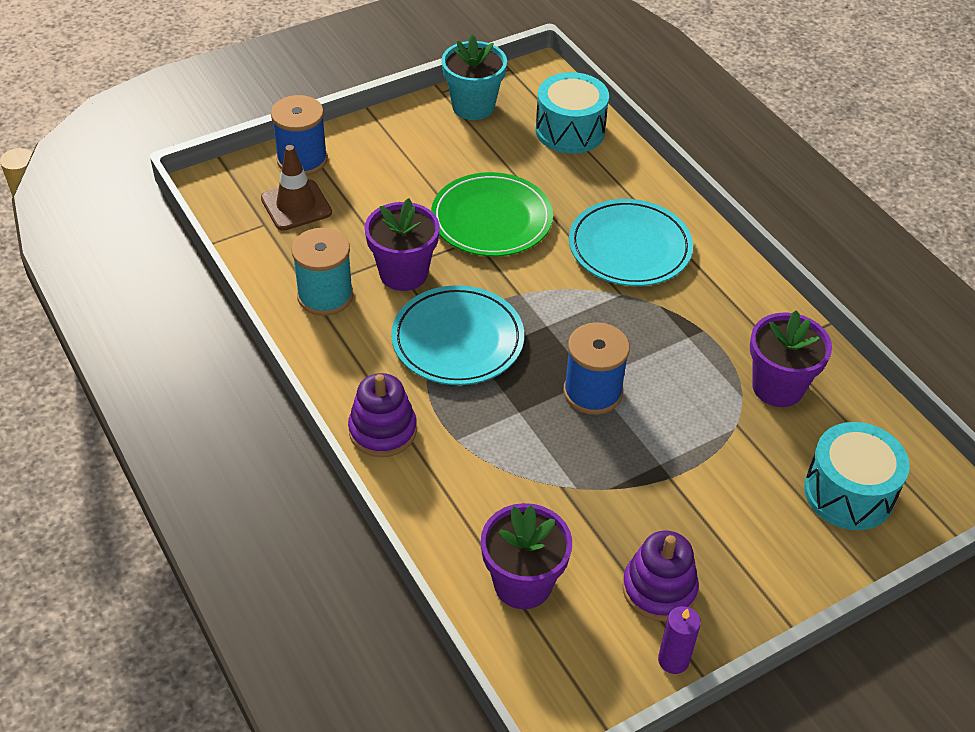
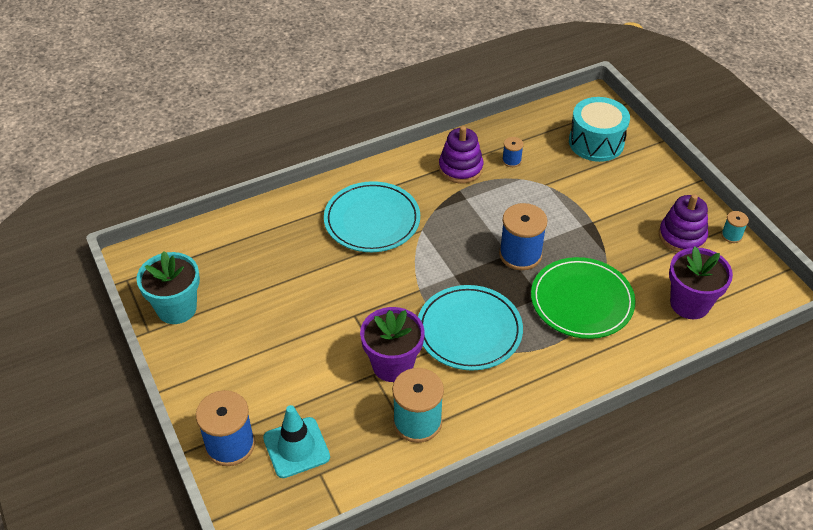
camera: 85 degrees left, 0 degrees up
(296, 205) = (296, 447): brown traffic cone -> turquoise traffic cone
(382, 431) = (565, 381): purple stacking toy -> purple stacking toy (460, 168)
(491, 219) = (331, 302): green plate -> green plate (582, 301)
(570, 130) = (225, 244): turquoise drum -> none
(673, 660) = (731, 235): purple candle -> turquoise spool
(777, 387) = (511, 160): purple flower pot -> blue spool

